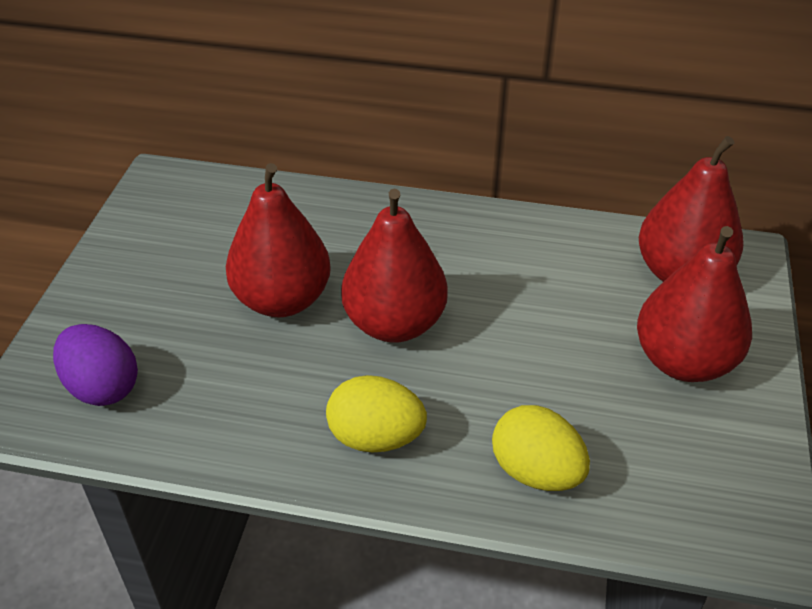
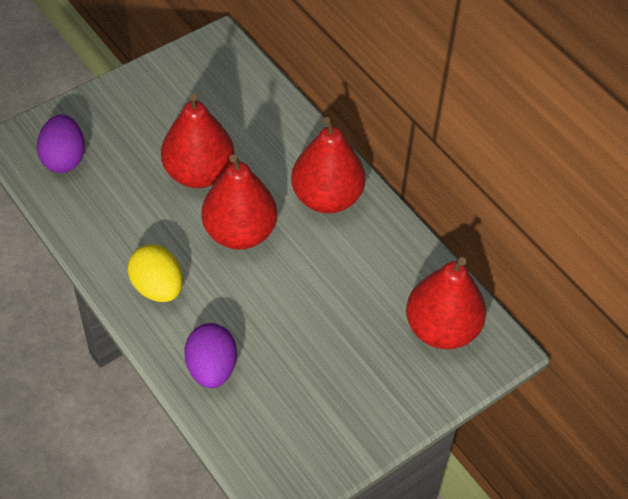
camera: 40 degrees right, 10 degrees up
(536, 472) = (211, 368): yellow egg -> purple egg
(683, 361) = (367, 378): red pear -> red pear (326, 197)

